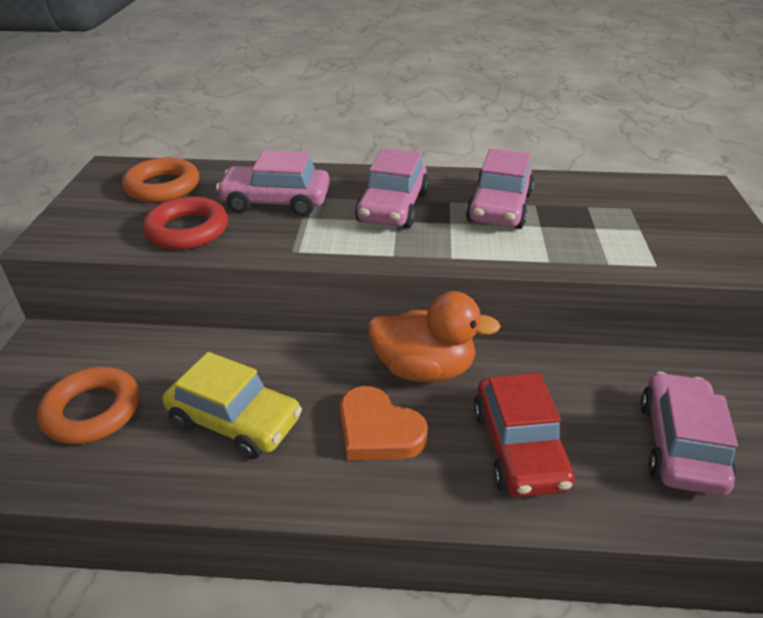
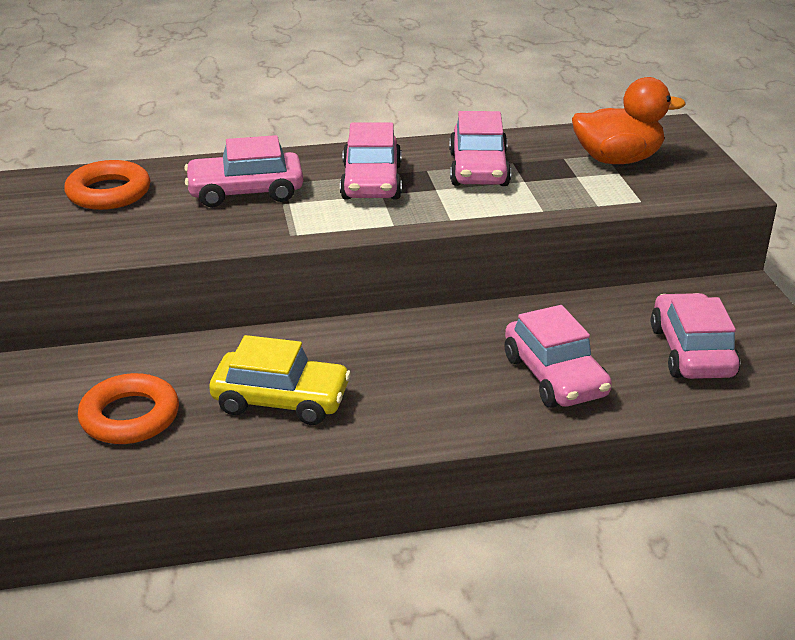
camera: 15 degrees left, 5 degrees down
(187, 230) = (167, 230): red ring -> none
(378, 430) = (422, 385): orange heart -> none
(424, 369) = (445, 331): orange duck -> orange duck (617, 160)
(518, 447) = (554, 376): red car -> pink car

